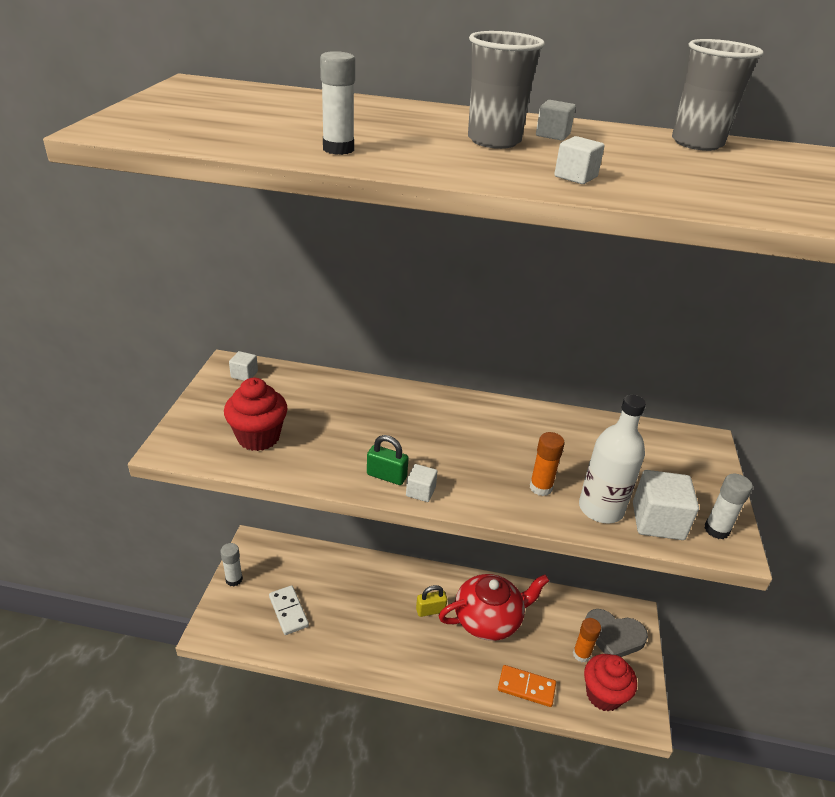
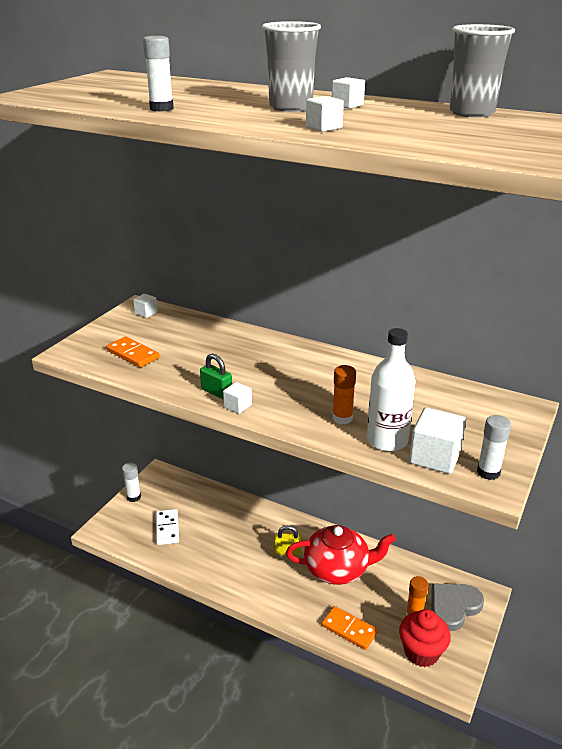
camera: 20 degrees right, 5 degrees down
(258, 437) = (133, 354): red cupcake -> orange domino
(613, 636) = (453, 607): grey heart -> grey heart turned 105 degrees clockwise

